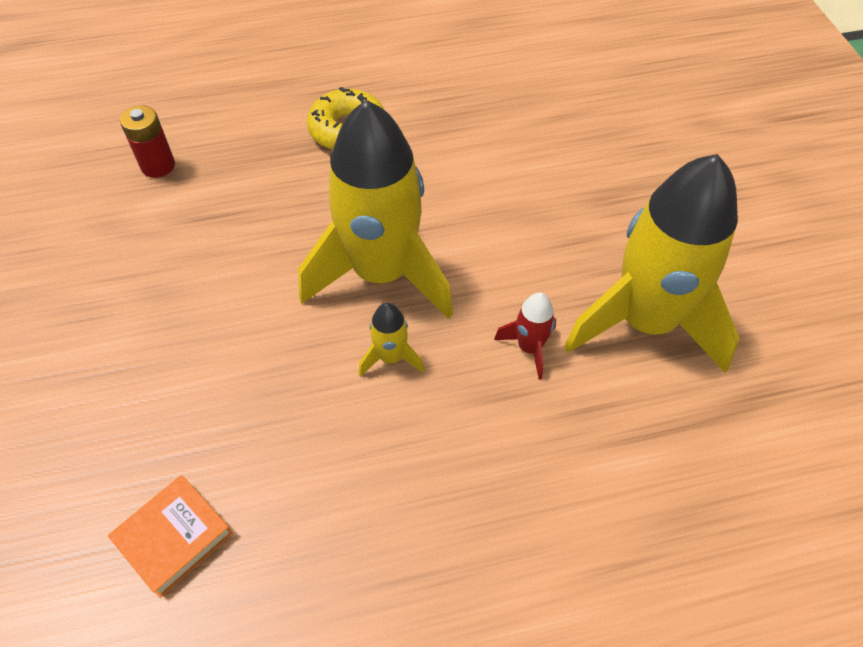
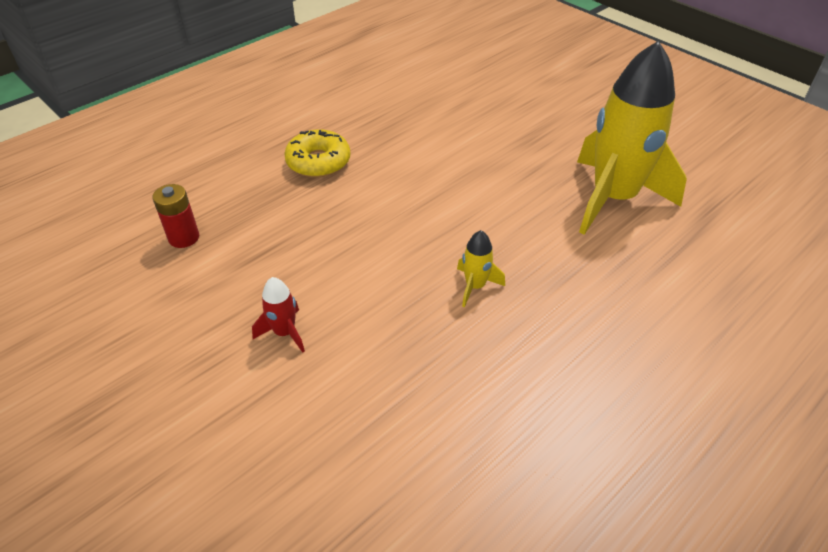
camera: 30 degrees left, 10 degrees down
(174, 537) = (422, 475): orange book -> none
(381, 274) = (423, 239): yellow rocket -> none
(529, 348) = (558, 242): red rocket -> red rocket (284, 333)

